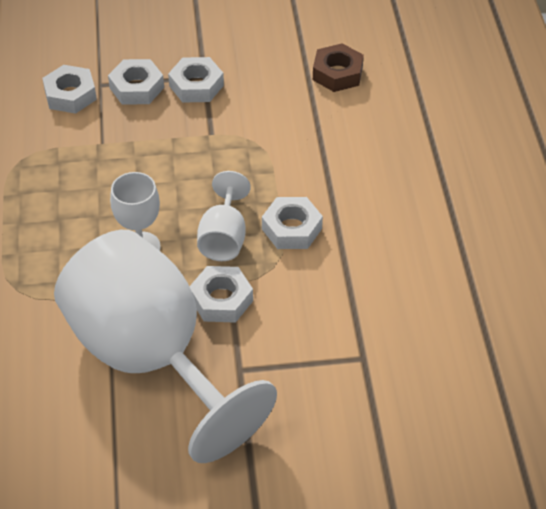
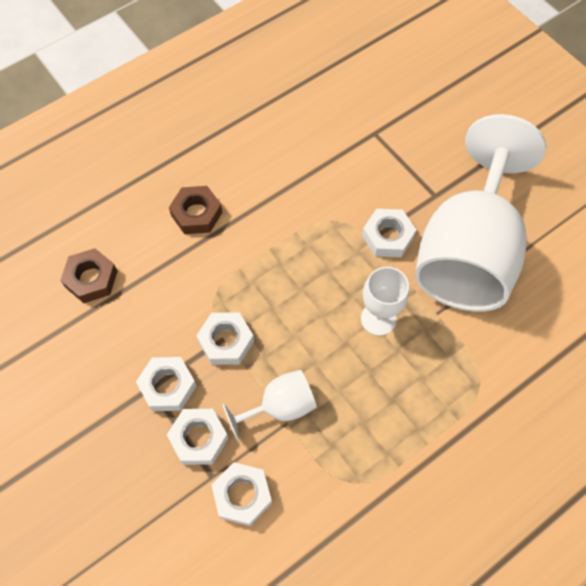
camera: 120 degrees left, 15 degrees up
(224, 237) = (330, 266): white goblet -> white goblet (279, 407)
(292, 228) = (291, 226): white nut -> white nut (226, 341)
(358, 165) = (196, 214): none -> brown nut

